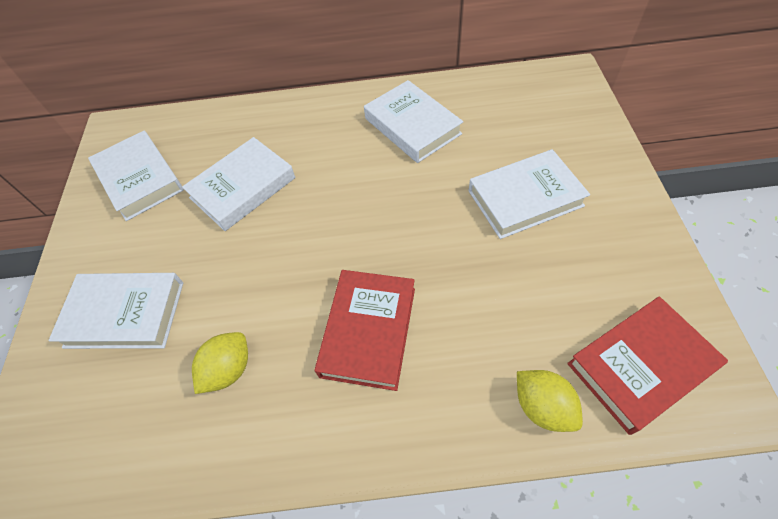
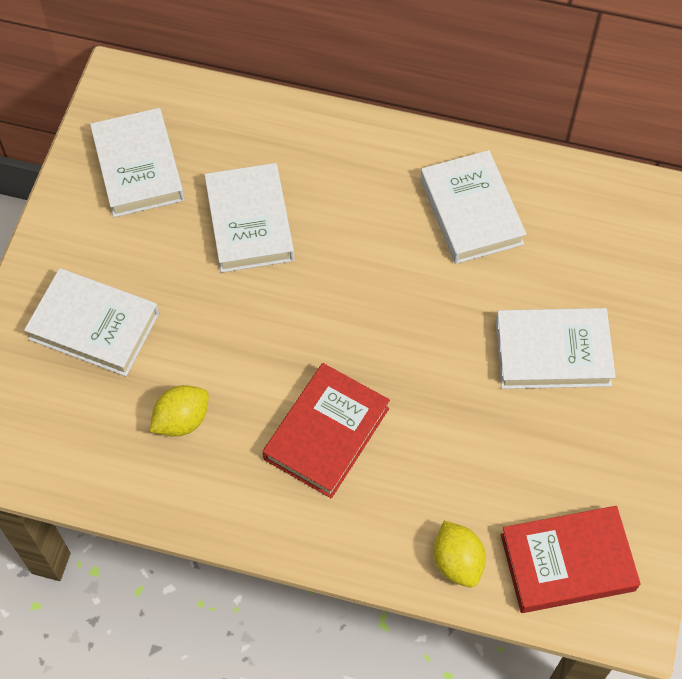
camera: 15 degrees right, 5 degrees up
(243, 188) = (249, 222): white book -> white book turned 75 degrees counterclockwise

